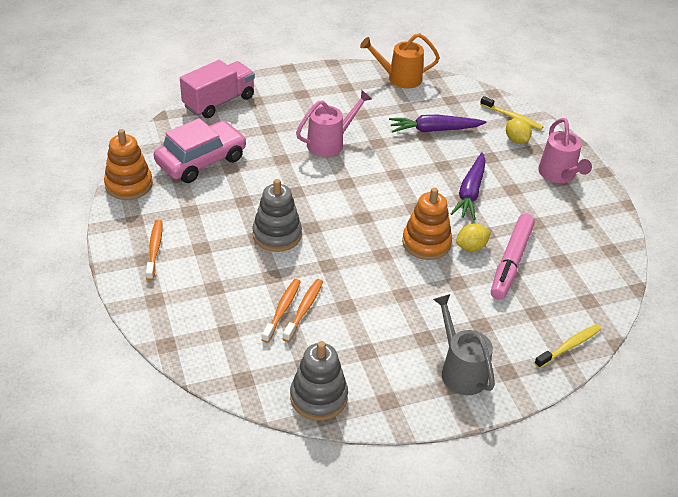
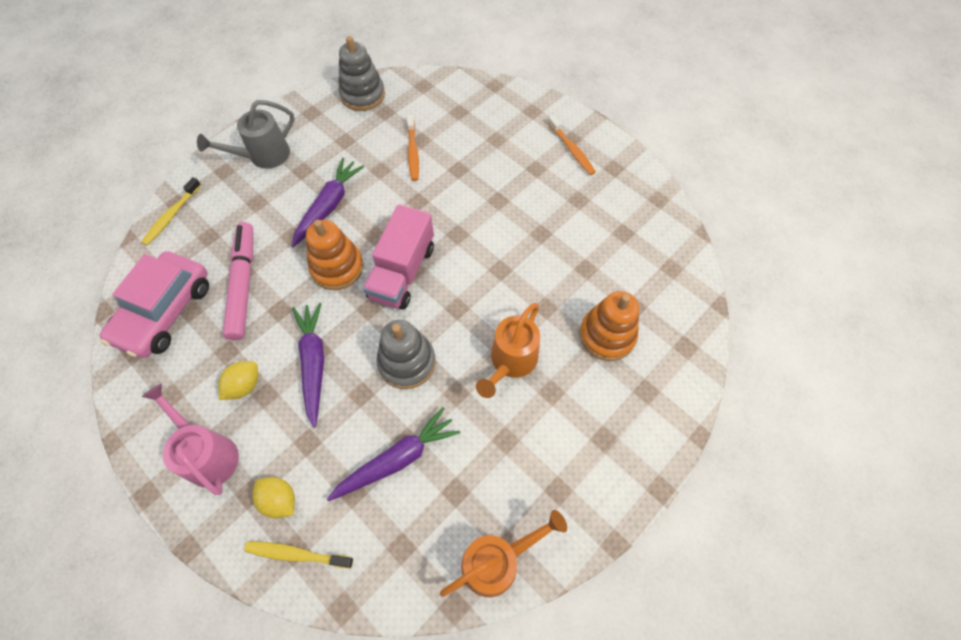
camera: 155 degrees right, 20 degrees up
(129, 185) = (656, 200): orange stacking toy -> orange stacking toy (607, 335)
(201, 161) = (621, 263): pink car -> pink car (165, 311)
(219, 102) = (683, 364): pink truck -> pink truck (402, 272)
(277, 235) = (482, 210): grey stacking toy -> grey stacking toy (407, 362)
(282, 310) = (430, 144): orange toothbrush -> none
(330, 143) = (510, 362): pink watering can -> orange watering can
(412, 293) = (329, 206): none -> purple carrot
(460, 370) = (263, 156): grey watering can -> grey watering can turned 105 degrees clockwise
(471, 247) = (289, 284): yellow lemon -> yellow lemon (244, 385)

